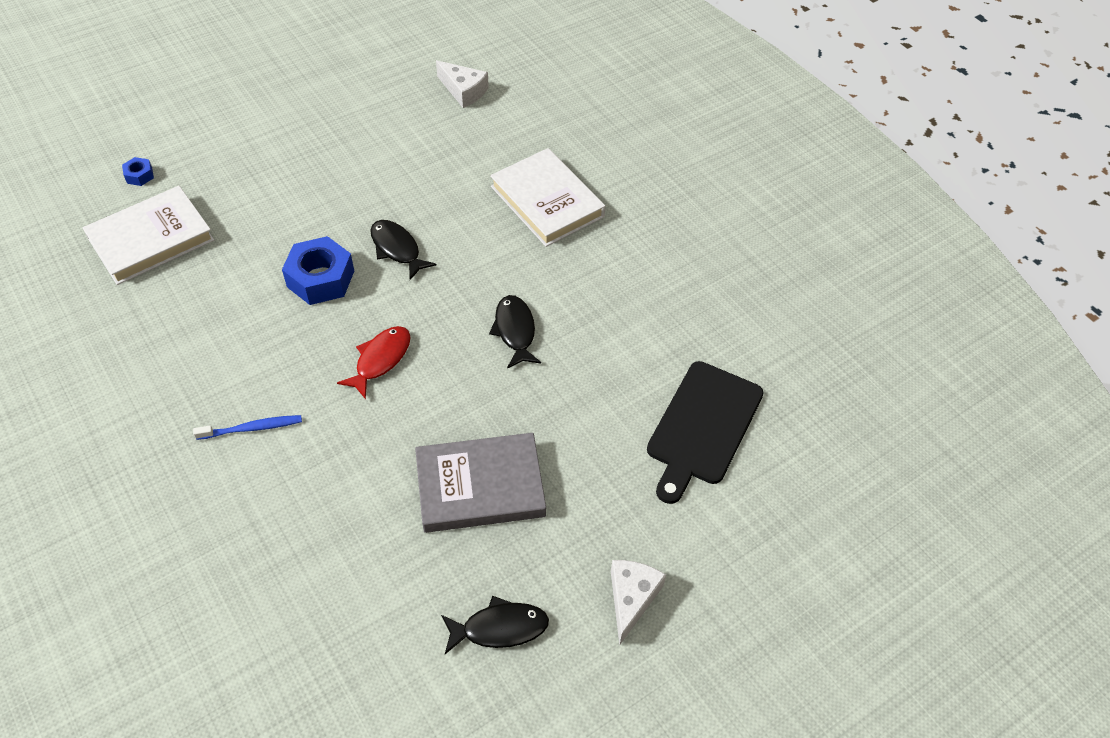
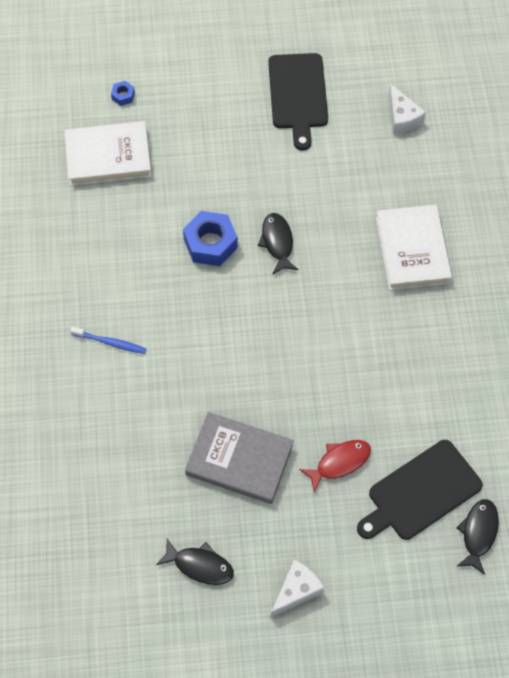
camera: 30 degrees right, 10 degrees up
(342, 108) = (298, 95): none -> black cutting board
(380, 360) = (220, 330): red fish -> red fish (339, 462)
(515, 331) = (327, 351): black fish -> black fish (478, 533)

